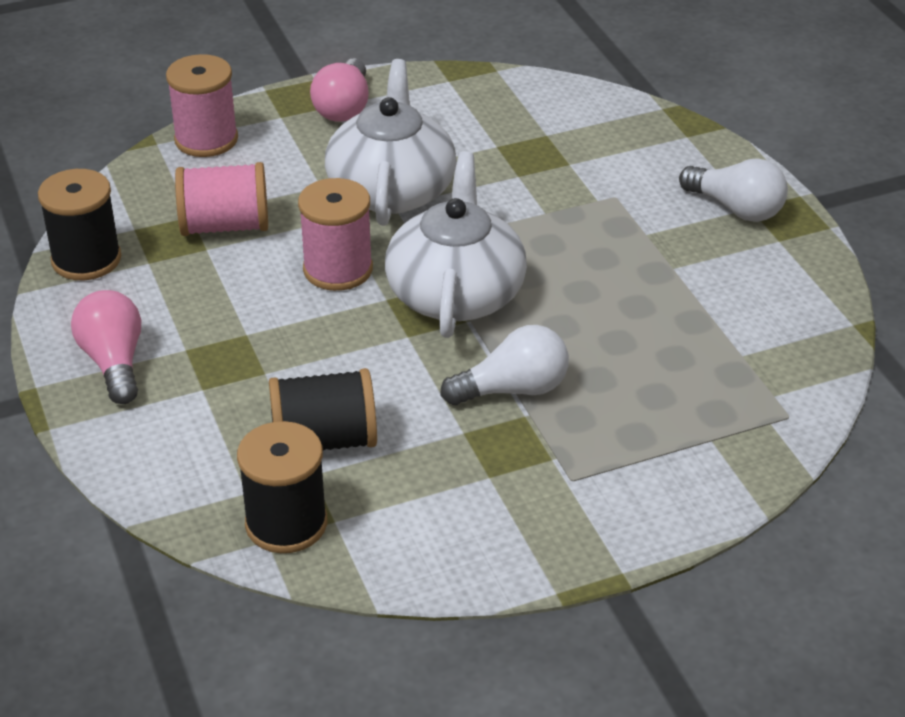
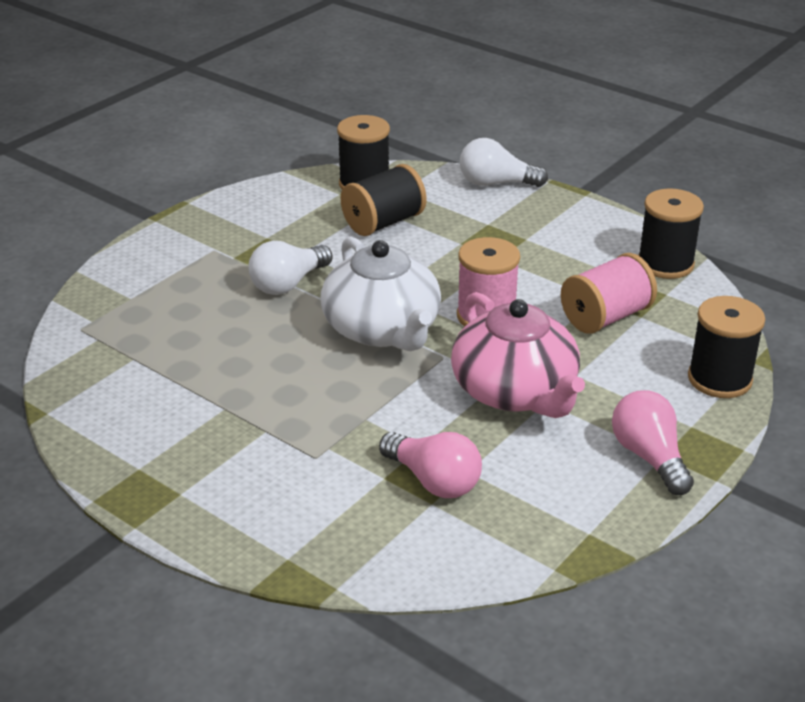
camera: 150 degrees right, 5 degrees down
(114, 362) = (558, 218): pink light bulb -> pink light bulb (434, 481)
(206, 139) = (719, 379): pink spool -> black spool
(391, 189) = (515, 392): white teapot -> pink teapot
(736, 209) = (193, 486): white light bulb -> white light bulb (496, 183)

